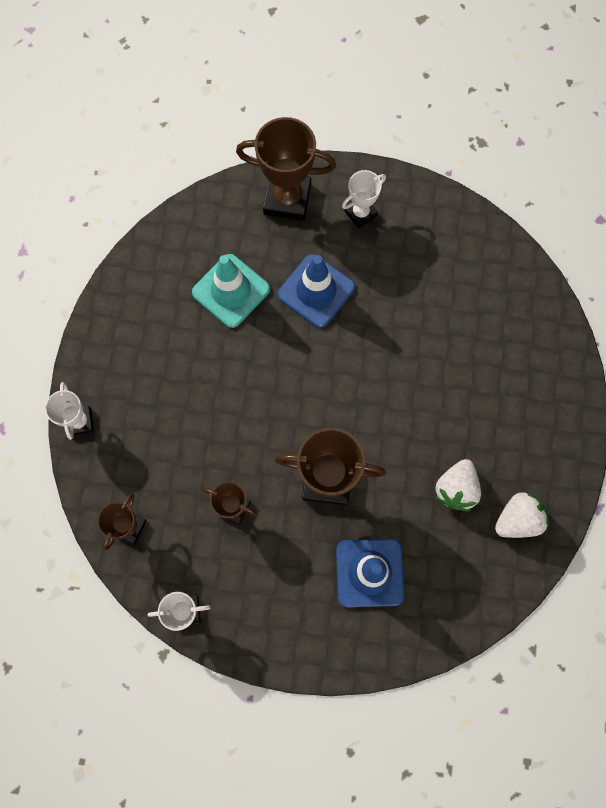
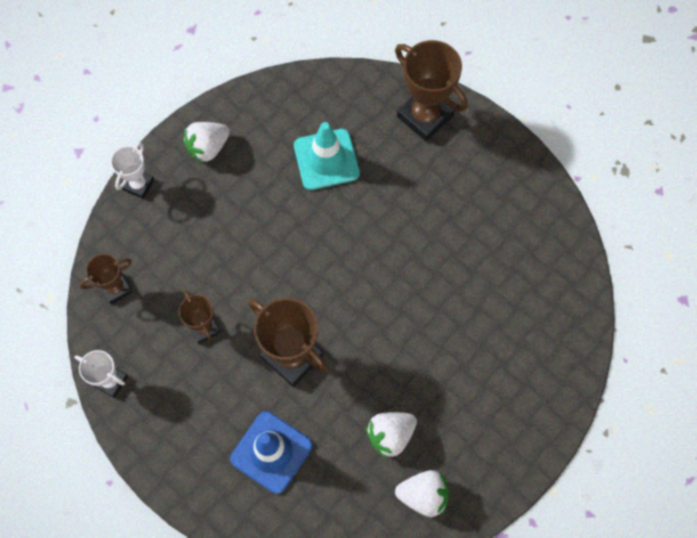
camera: 35 degrees right, 5 degrees down
(118, 348) = (208, 147): none -> white strawberry
(316, 291) = (394, 203): blue traffic cone -> none
(360, 213) = (476, 164): white trophy -> none

